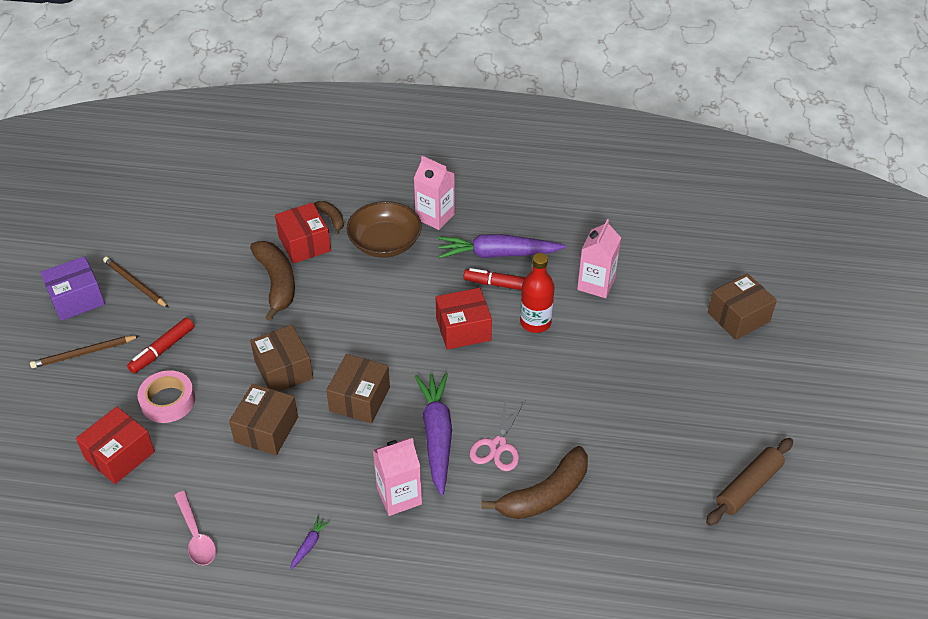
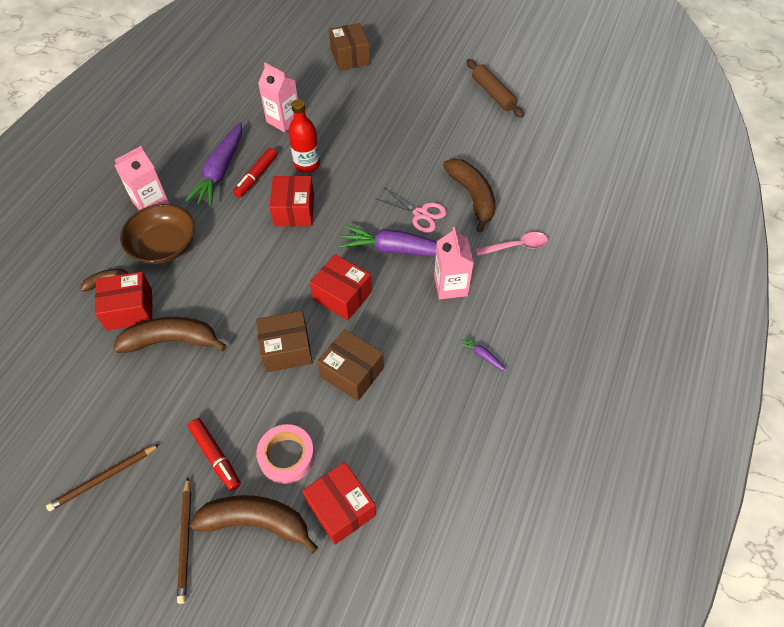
camera: 75 degrees left, 10 degrees up
(77, 299) = (95, 546): purple box -> none
(103, 396) = (257, 522): none -> brown banana
(196, 535) = (453, 444): pink spoon -> pink spoon (516, 246)
(359, 399) = (342, 296): brown box -> red box

